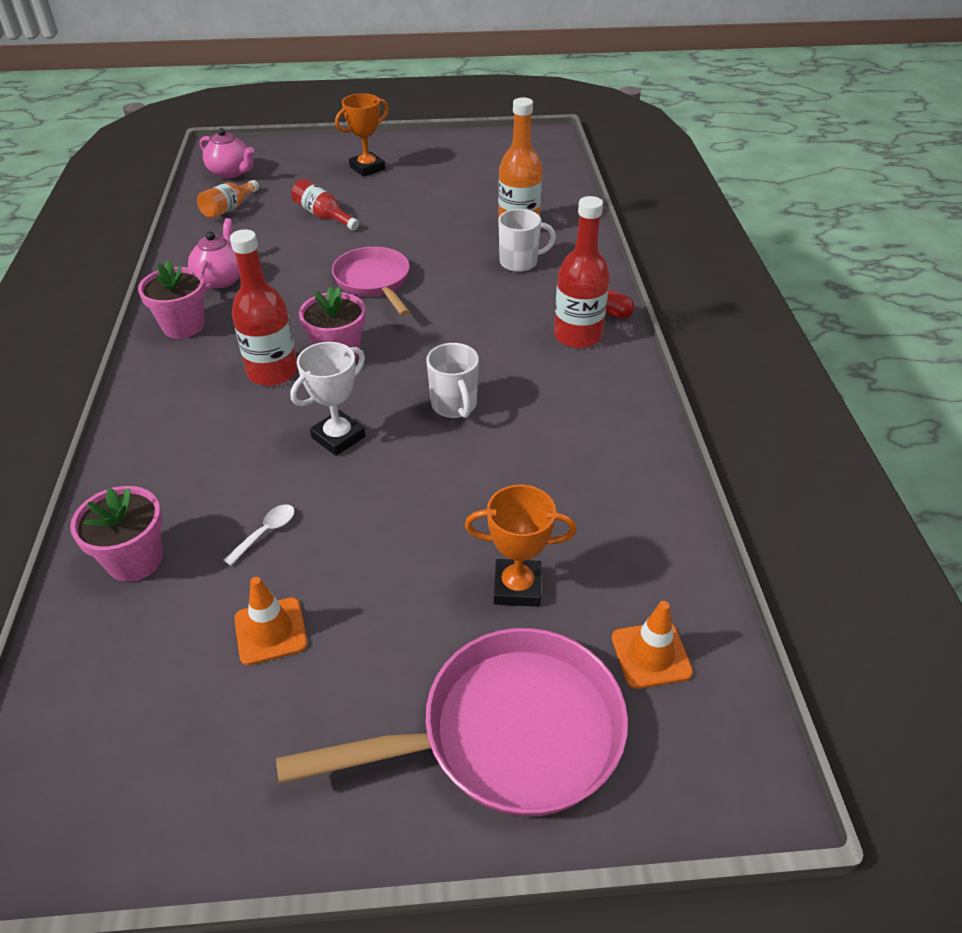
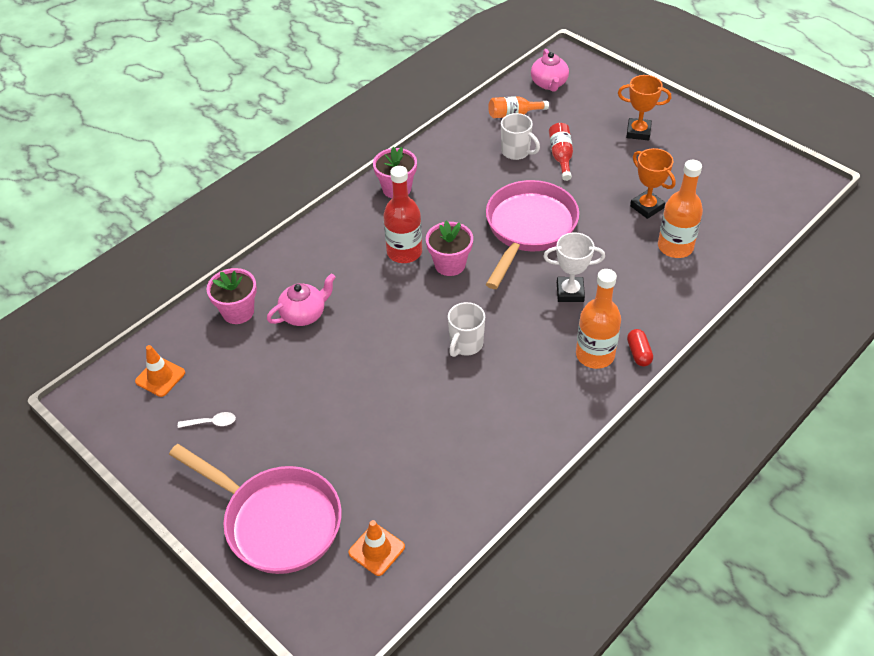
camera: 50 degrees right, 5 degrees up
(222, 278) = (451, 168): pink teapot -> pink teapot (304, 314)
(266, 532) = (299, 342): white spoon -> white spoon (211, 422)
(271, 631) = (248, 392): orange traffic cone -> orange traffic cone (160, 377)
(338, 437) = (388, 317): white trophy -> white trophy (570, 292)
(374, 282) = (528, 229): pink pan -> pink pan, size x1.53
(517, 587) = (365, 465): orange trophy -> orange trophy (647, 207)
(520, 262) = (635, 276): white mug -> white mug (516, 152)
(577, 336) = (595, 355): red bottle -> orange bottle

